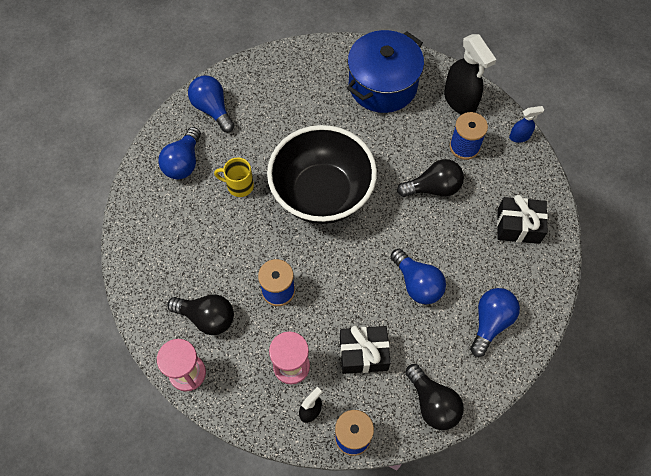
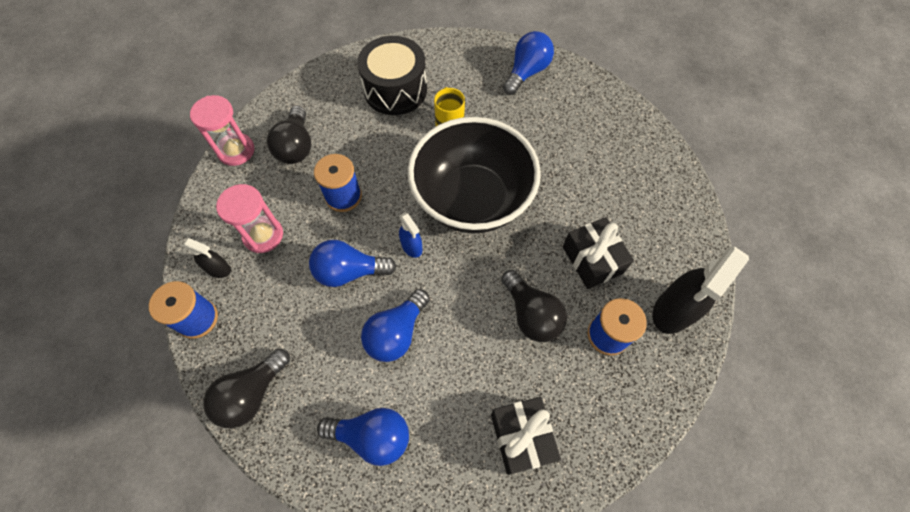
camera: 70 degrees right, 0 degrees up
(181, 217) = (395, 90): none -> black drum
(183, 162) = (455, 71): blue light bulb -> blue light bulb (349, 271)
(363, 354) = (294, 300): black gift -> black gift (592, 260)
(382, 85) = (645, 216): blue pot -> none
(519, 136) = (660, 403): blue spray bottle -> blue spray bottle (412, 247)

